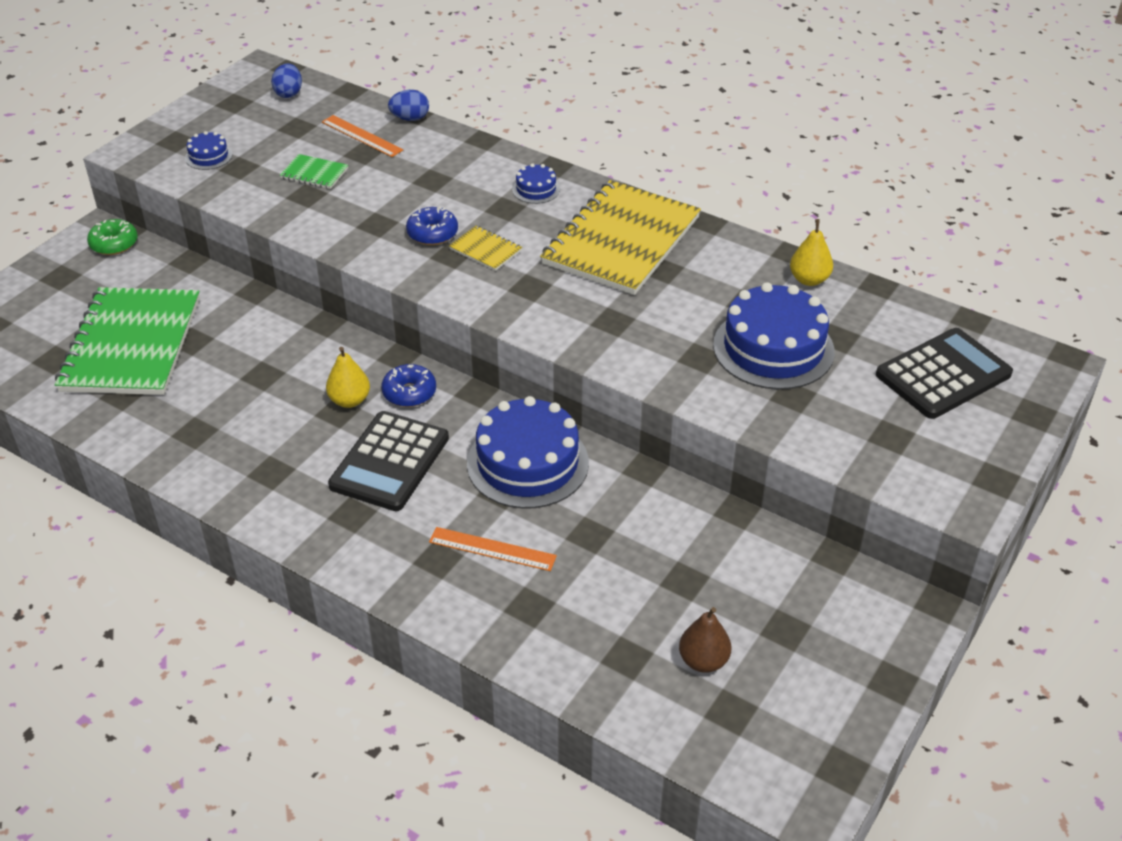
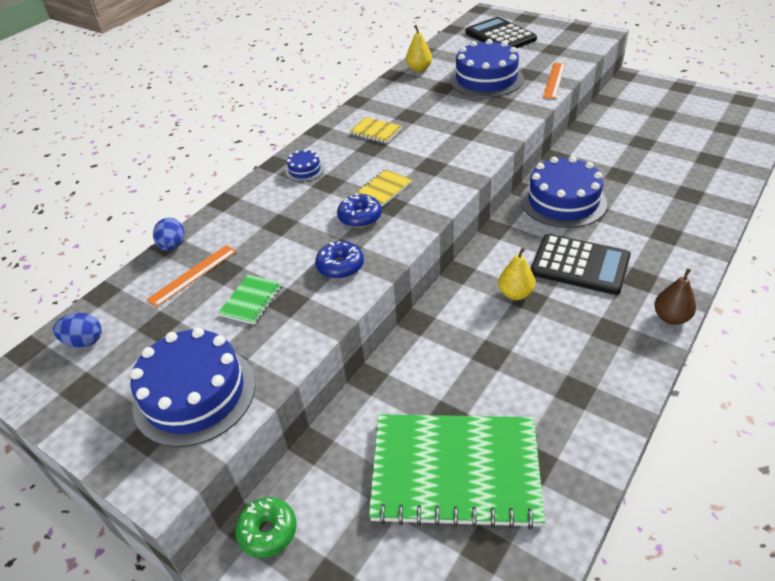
camera: 85 degrees left, 0 degrees up
(208, 156) = (194, 394): blue cake -> blue cake, size x2.20
(409, 393) = (501, 262): blue donut -> blue donut (340, 266)
(492, 549) = (648, 211): orange ruler -> orange ruler (554, 80)
(621, 241) = (375, 131): yellow notebook -> yellow notebook, size x0.41
(703, 661) = (698, 136): brown pear -> brown pear (671, 317)

